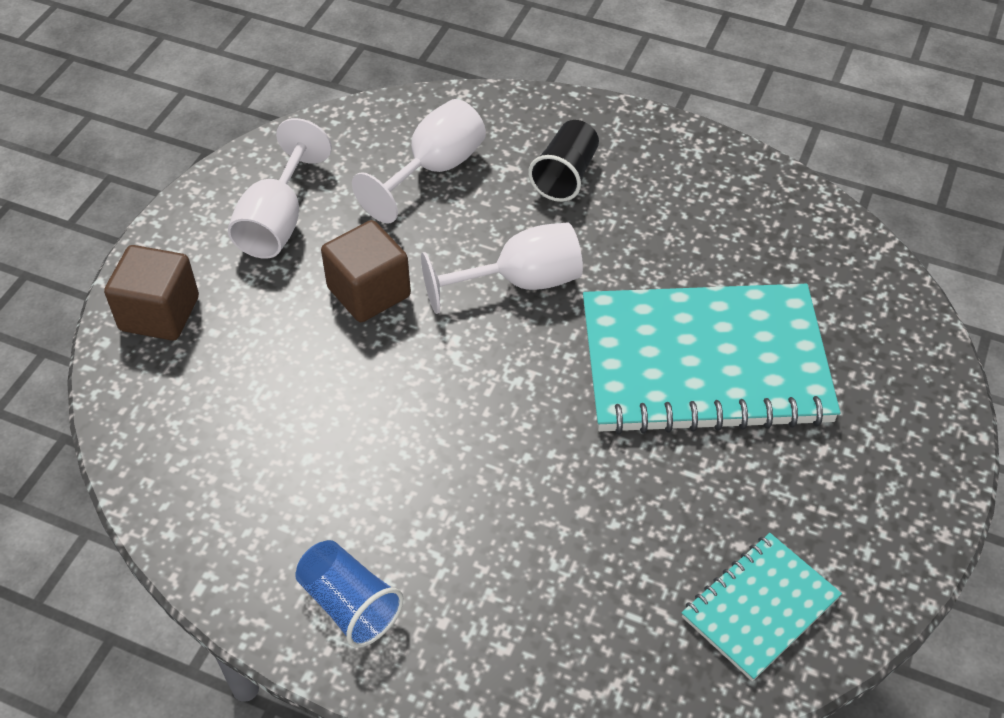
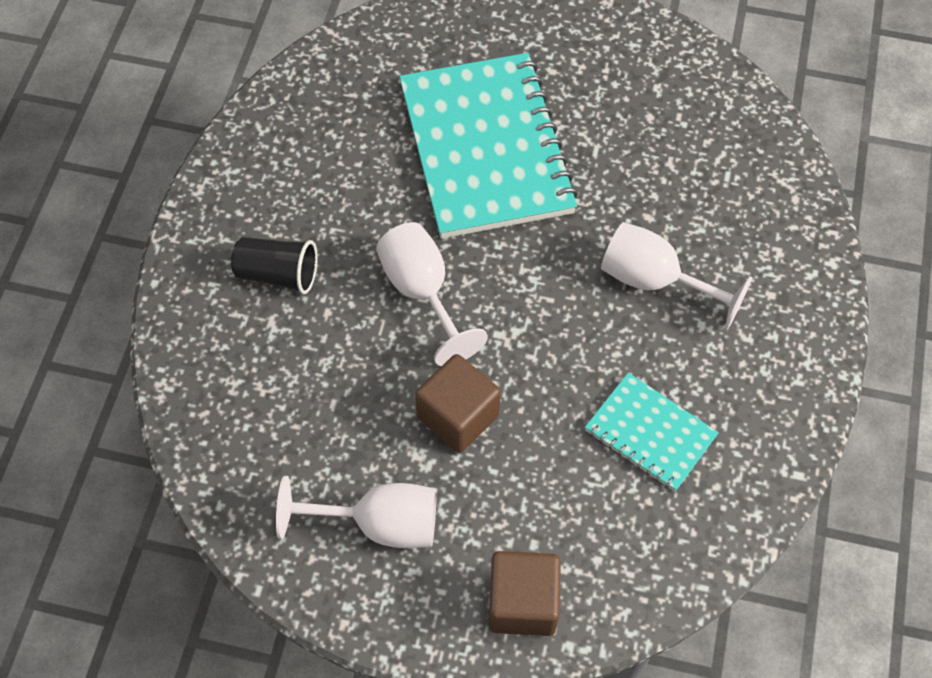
camera: 100 degrees left, 10 degrees up
(349, 605) = (777, 360): blue cup -> none
(434, 170) = (284, 391): white goblet -> white goblet (655, 281)
(760, 608) = (697, 103): turquoise notebook -> turquoise notebook (650, 433)

